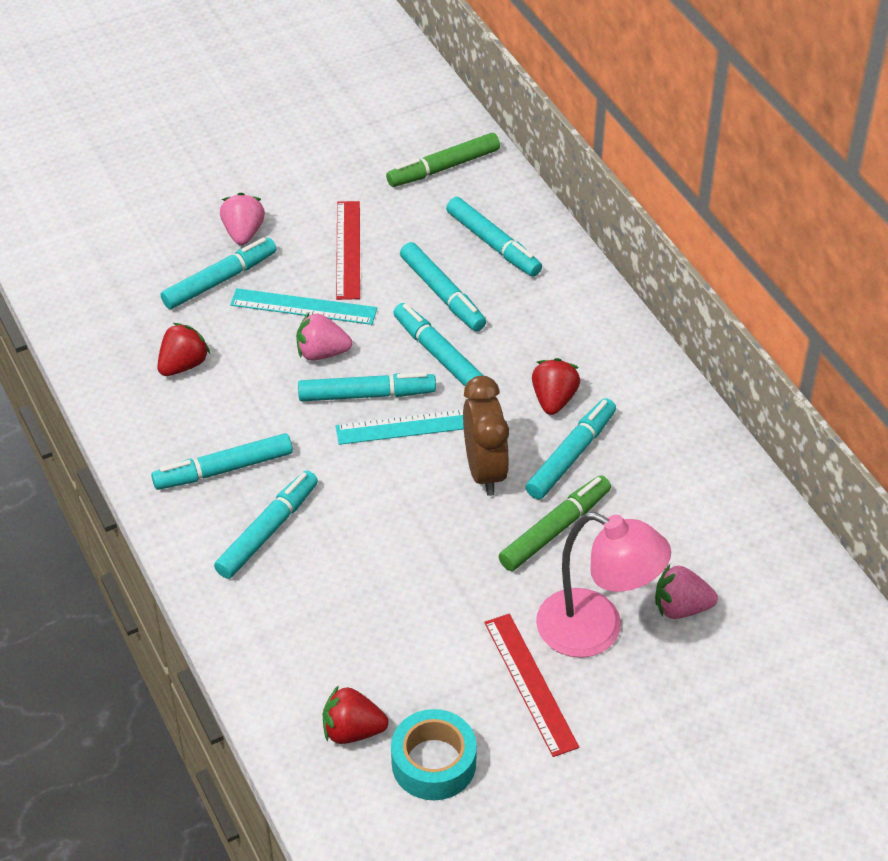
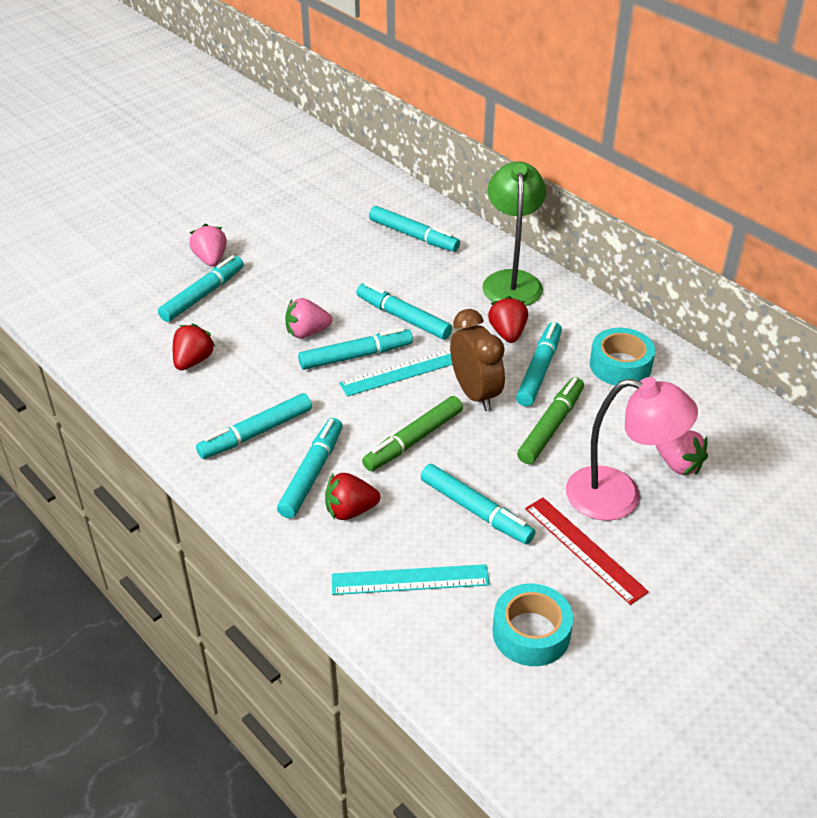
camera: 15 degrees left, 5 degrees down
(303, 307) = (279, 302): turquoise ruler -> turquoise ruler (410, 580)
(348, 249) = (300, 257): red ruler -> none
(352, 731) = (449, 621): red strawberry -> red strawberry (350, 510)
(442, 293) = (387, 275): turquoise marker -> turquoise marker (475, 510)
(444, 168) = (354, 192): green marker -> green marker (414, 440)
(587, 329) = (511, 281): none -> green lamp
(670, 469) = (620, 365): none -> turquoise tape
(681, 608) = (678, 465): pink strawberry -> pink strawberry turned 120 degrees counterclockwise

